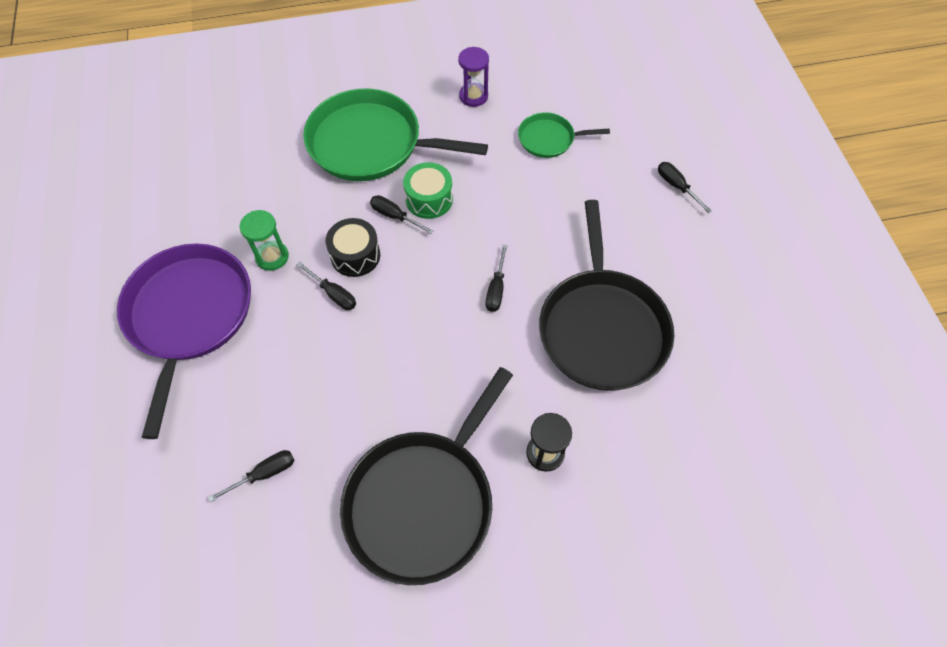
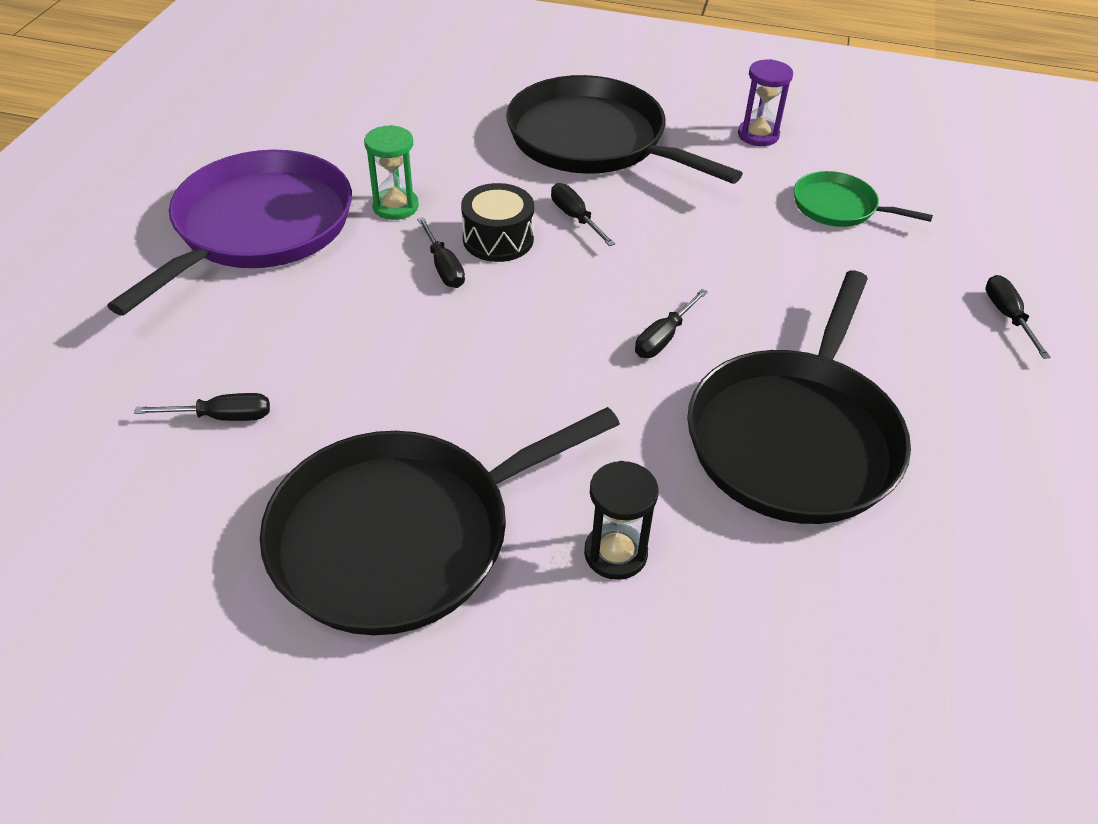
camera: 25 degrees right, 15 degrees down
(371, 144) = (593, 140): green pan -> black pan
(429, 199) = (632, 215): green drum -> none

